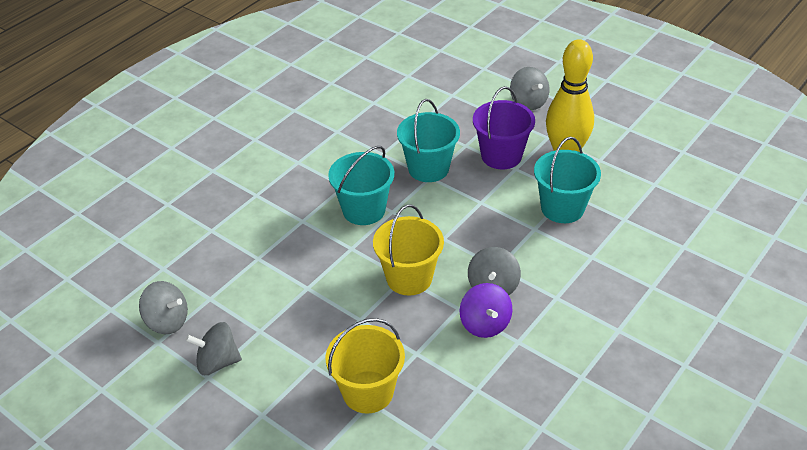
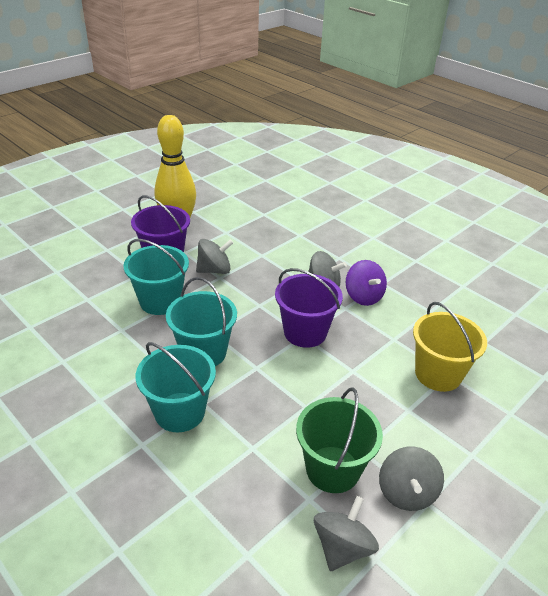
camera: 85 degrees left, 5 degrees down
(239, 311) = (332, 469): none -> green bucket
(409, 278) = (305, 332): yellow bucket -> purple bucket
(485, 324) = (363, 296): purple spinning top -> purple spinning top turned 75 degrees clockwise
(528, 102) = (99, 231): grey spinning top -> grey spinning top (214, 270)
(562, 208) = (243, 238): turquoise bucket -> turquoise bucket (180, 412)

